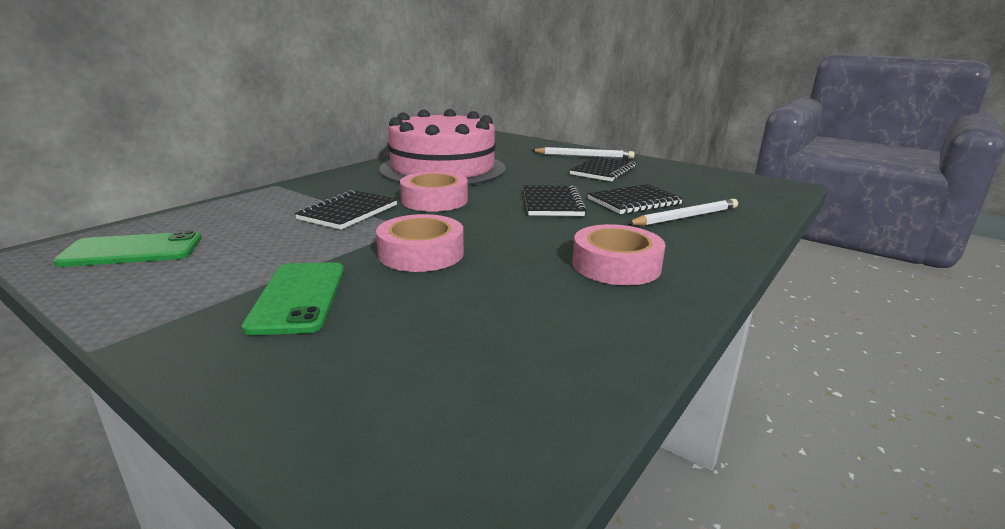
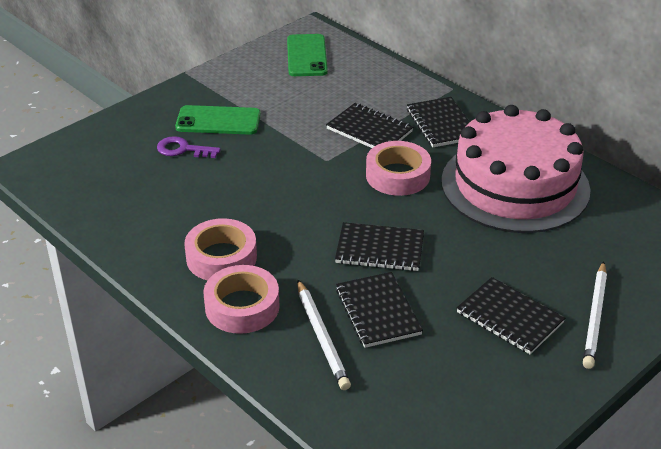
camera: 100 degrees right, 15 degrees up
(343, 188) = (441, 124): none -> black notebook
(380, 317) = (183, 149): none -> purple key
(421, 253) = (271, 165): pink tape -> pink tape (242, 306)

